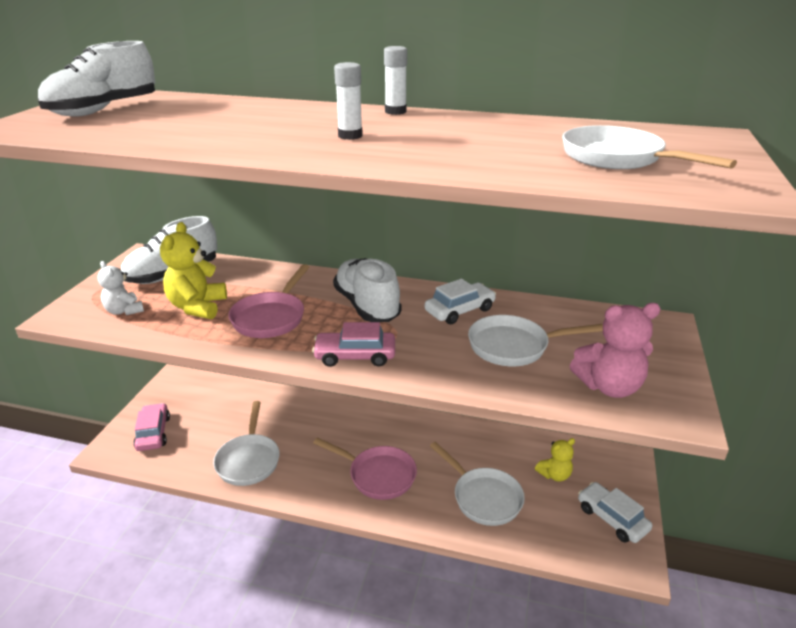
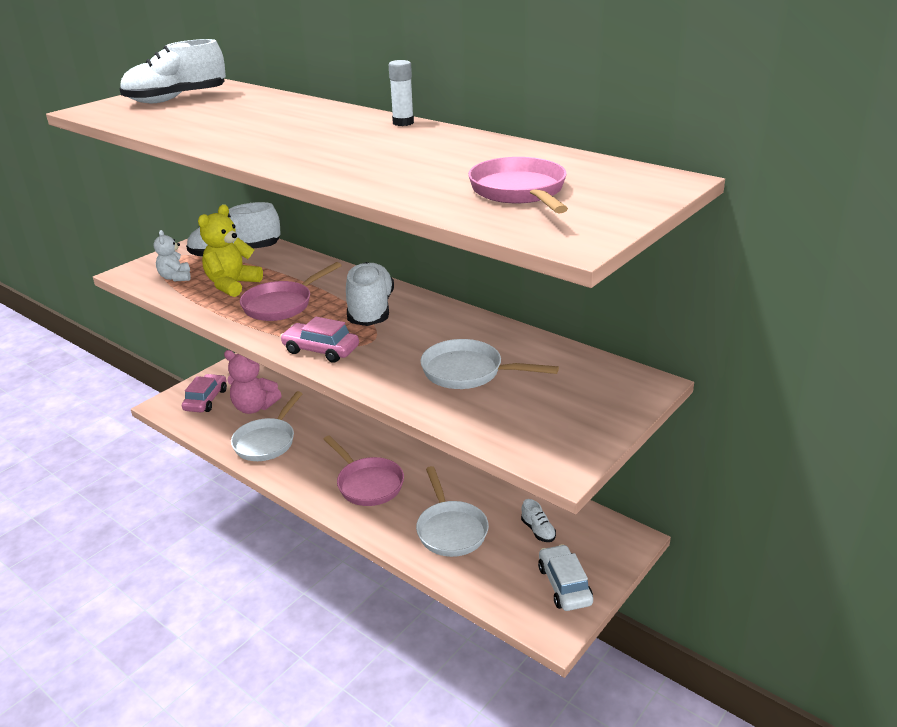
camera: 25 degrees right, 0 degrees up
(350, 136) = (326, 143): white glue stick -> none
(460, 310) = (451, 330): white car -> none
(554, 475) = (538, 530): yellow teddy bear -> white shoe
(609, 386) = (520, 425): pink teddy bear -> pink teddy bear (254, 407)
(618, 158) = (520, 192): white pan -> pink pan

